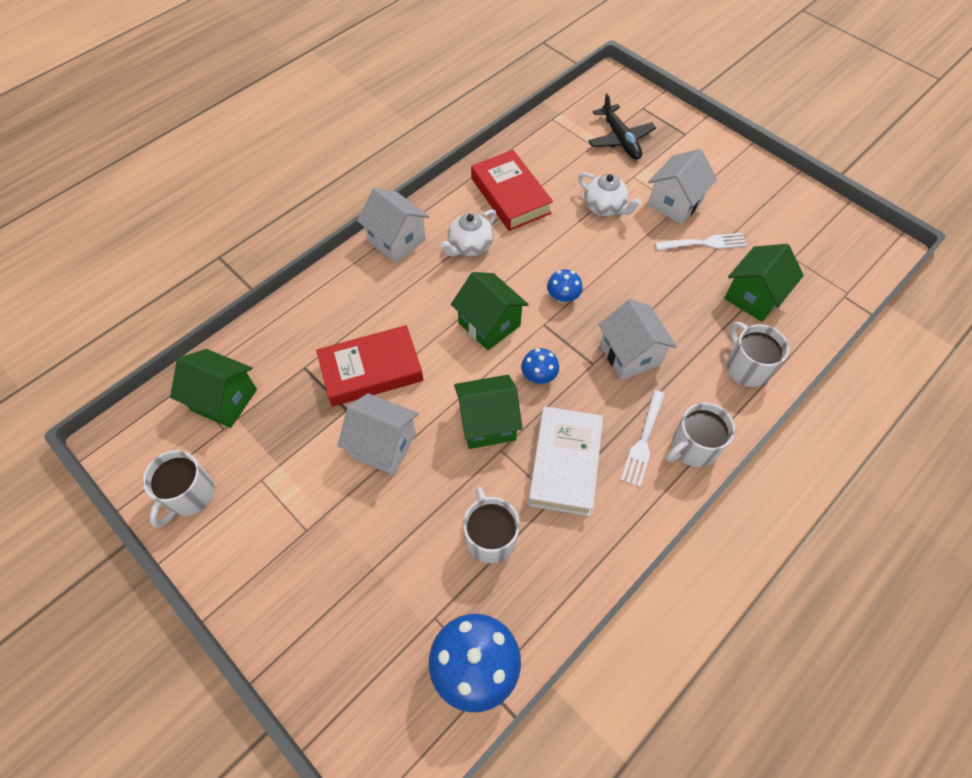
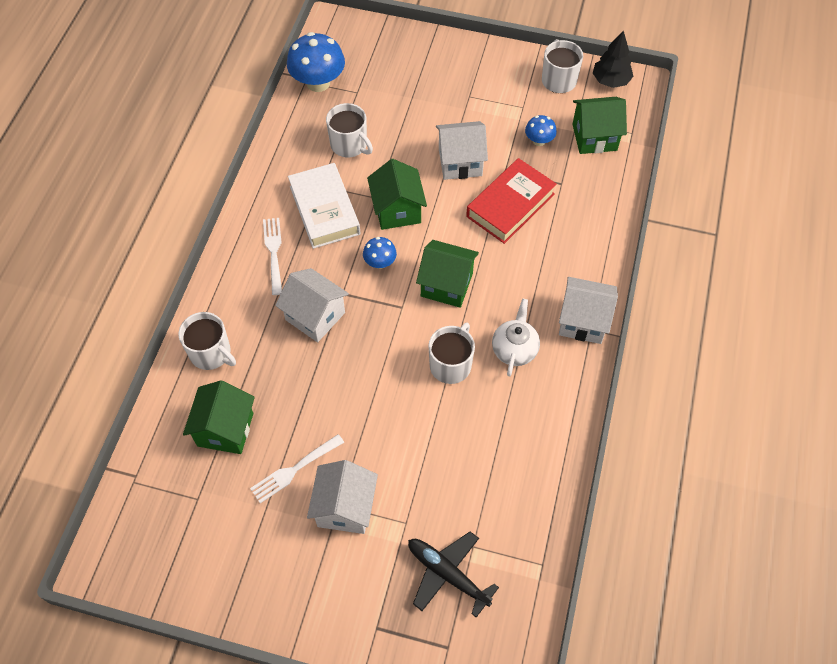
camera: 150 degrees right, 0 degrees up
(138, 460) = (610, 81): none -> black tree
(487, 423) = (397, 210): green house -> green house turned 60 degrees counterclockwise
(510, 196) = (516, 427): red book -> none
(563, 297) = (400, 340): blue mushroom -> blue mushroom (539, 141)
(605, 207) = (414, 463): white teapot -> none
(693, 447) = (234, 266): white mug -> white mug (451, 364)

